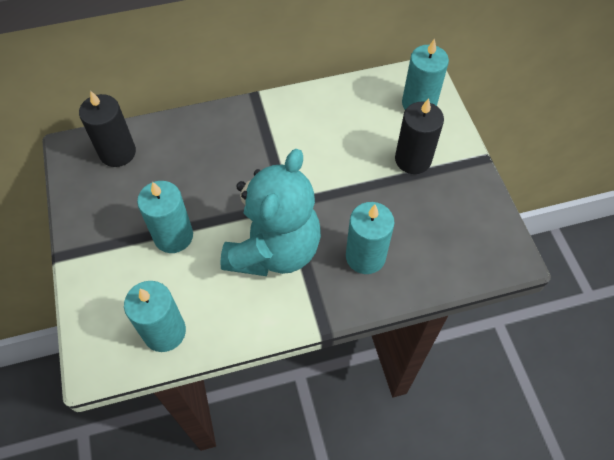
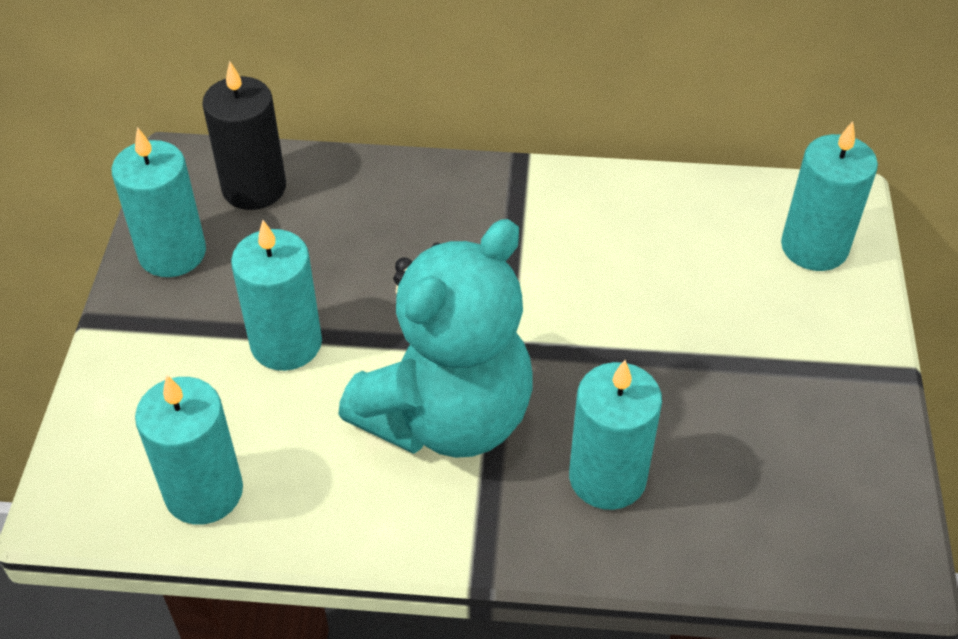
camera: 20 degrees right, 10 degrees down
(88, 204) = (172, 253): none -> turquoise candle
(413, 159) = (764, 338): black candle -> none

